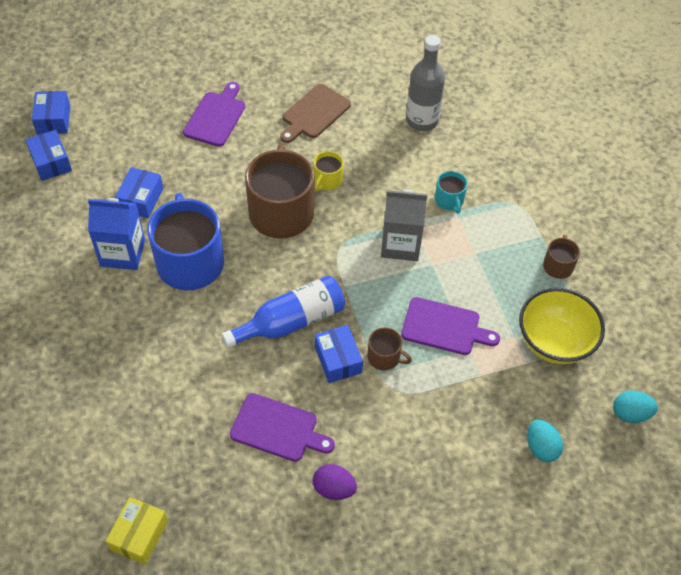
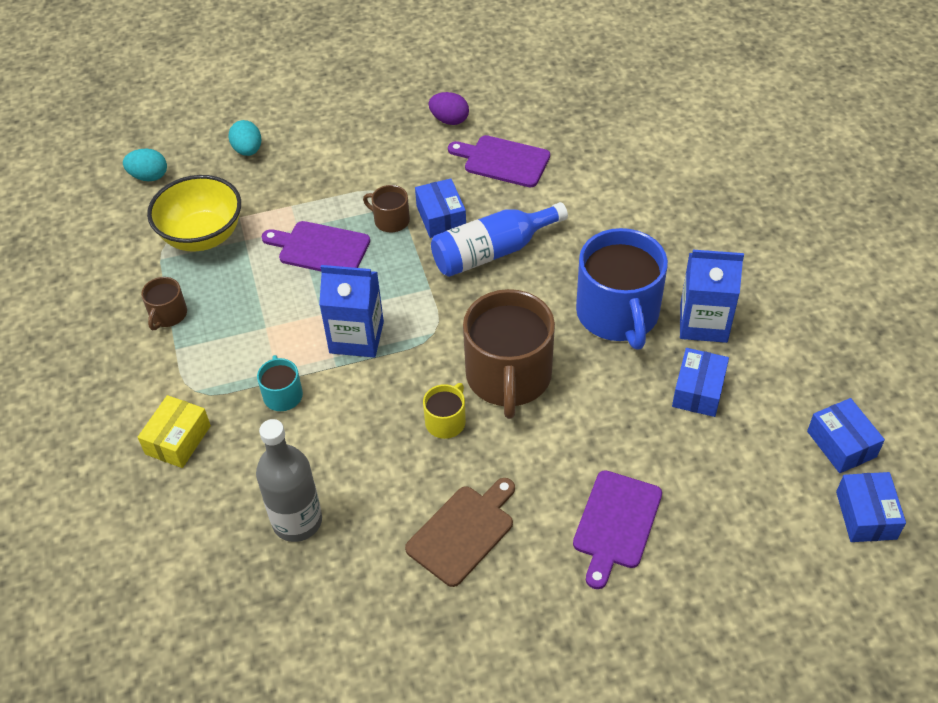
camera: 175 degrees left, 5 degrees down
(139, 535) = (621, 89): yellow box -> yellow box (178, 440)
(400, 244) = (356, 337): grey carton -> blue carton

